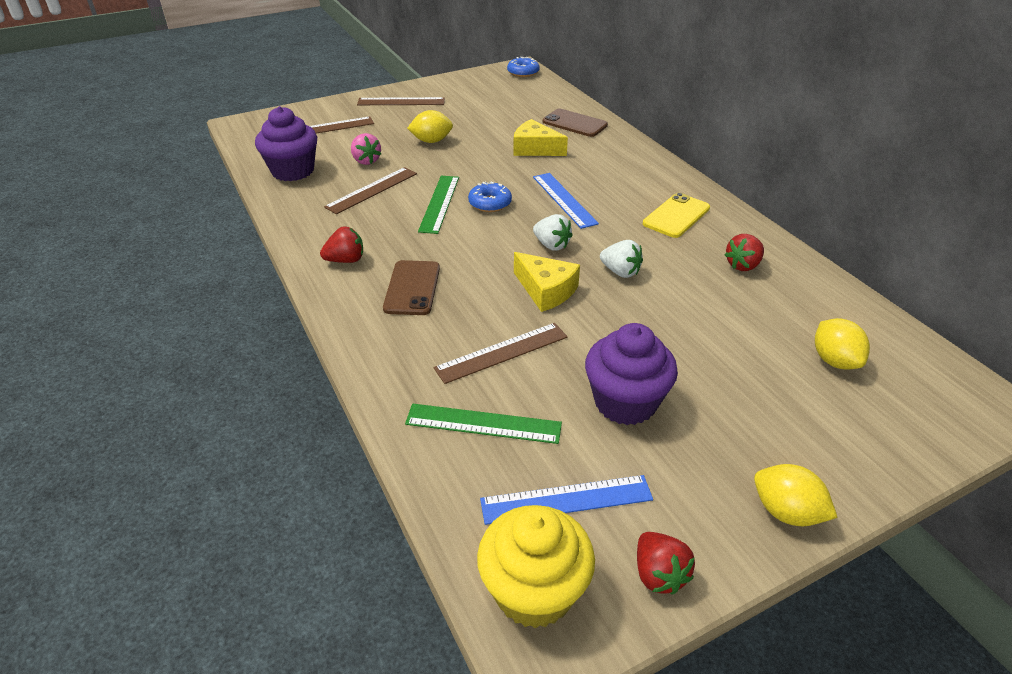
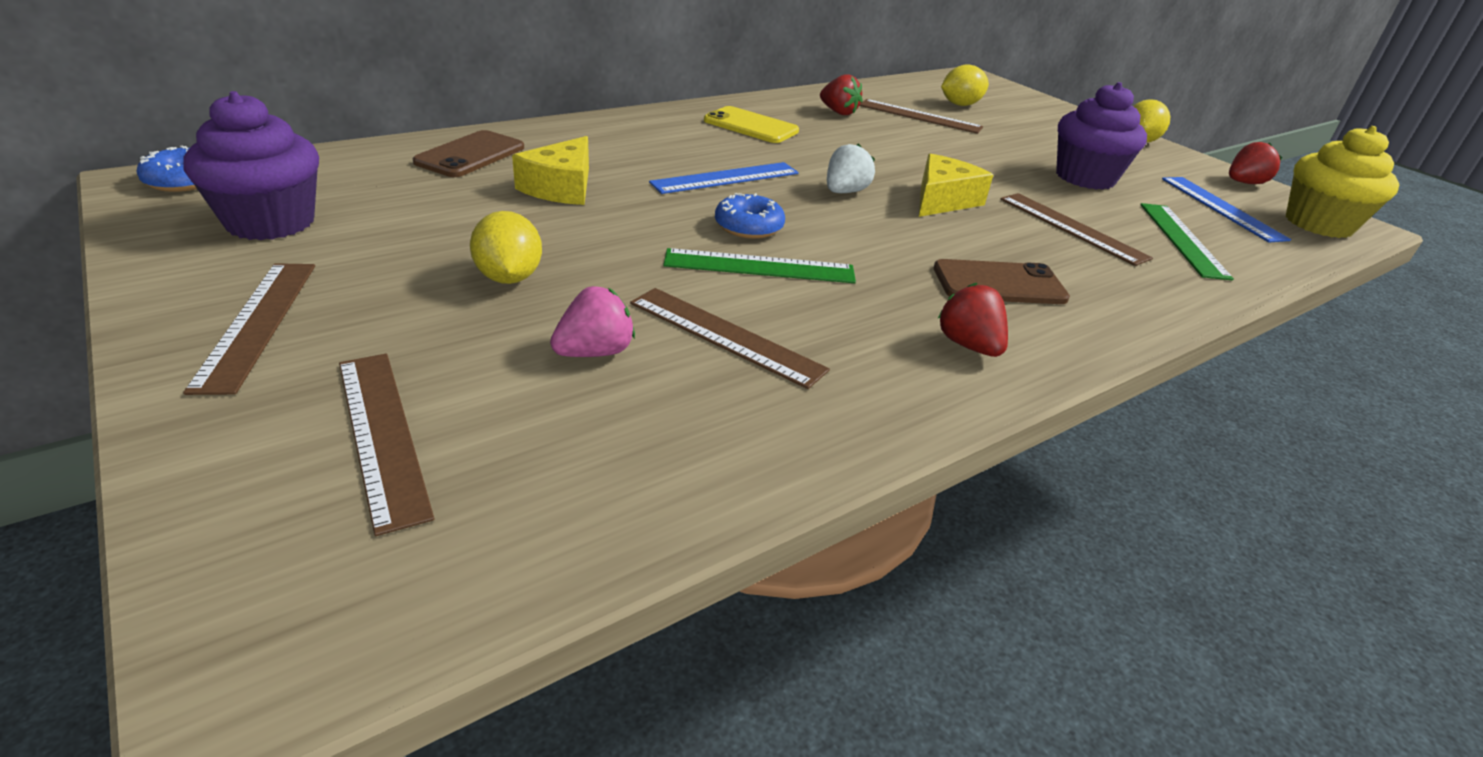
camera: 100 degrees left, 5 degrees down
(293, 171) = (646, 462): purple cupcake -> purple cupcake (270, 222)
(620, 272) = (881, 162): white strawberry -> none
(765, 318) = (919, 116): none -> brown ruler

